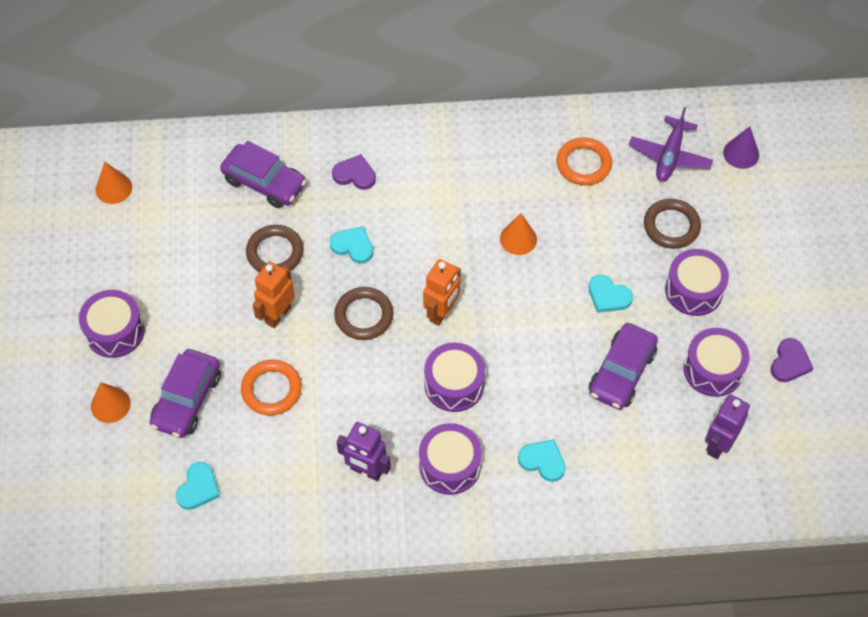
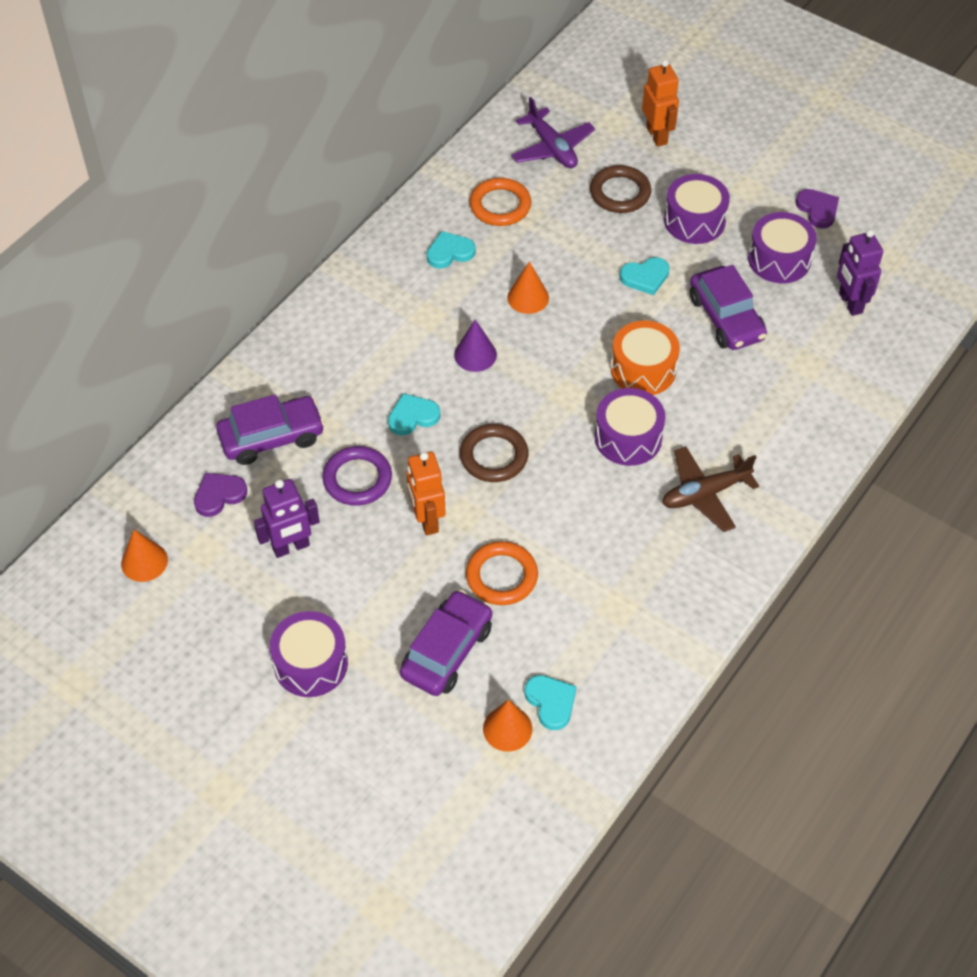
camera: 50 degrees left, 5 degrees down
(110, 405) = (390, 719): orange cone -> orange cone (507, 728)
(187, 400) = (447, 651): purple car -> purple car turned 120 degrees counterclockwise
(275, 252) = (357, 479): brown ring -> purple ring
(355, 174) = (338, 365): purple heart -> purple heart (219, 495)
(366, 471) = (654, 558): purple robot -> purple robot (291, 547)
(442, 313) = (547, 399): orange robot -> orange robot (657, 135)
(450, 465) = (705, 494): purple drum -> brown plane
(523, 352) = (643, 369): none -> orange drum
(542, 461) = (760, 426): turquoise heart -> turquoise heart (449, 252)
(741, 153) = (597, 105): purple cone -> purple cone (475, 354)

